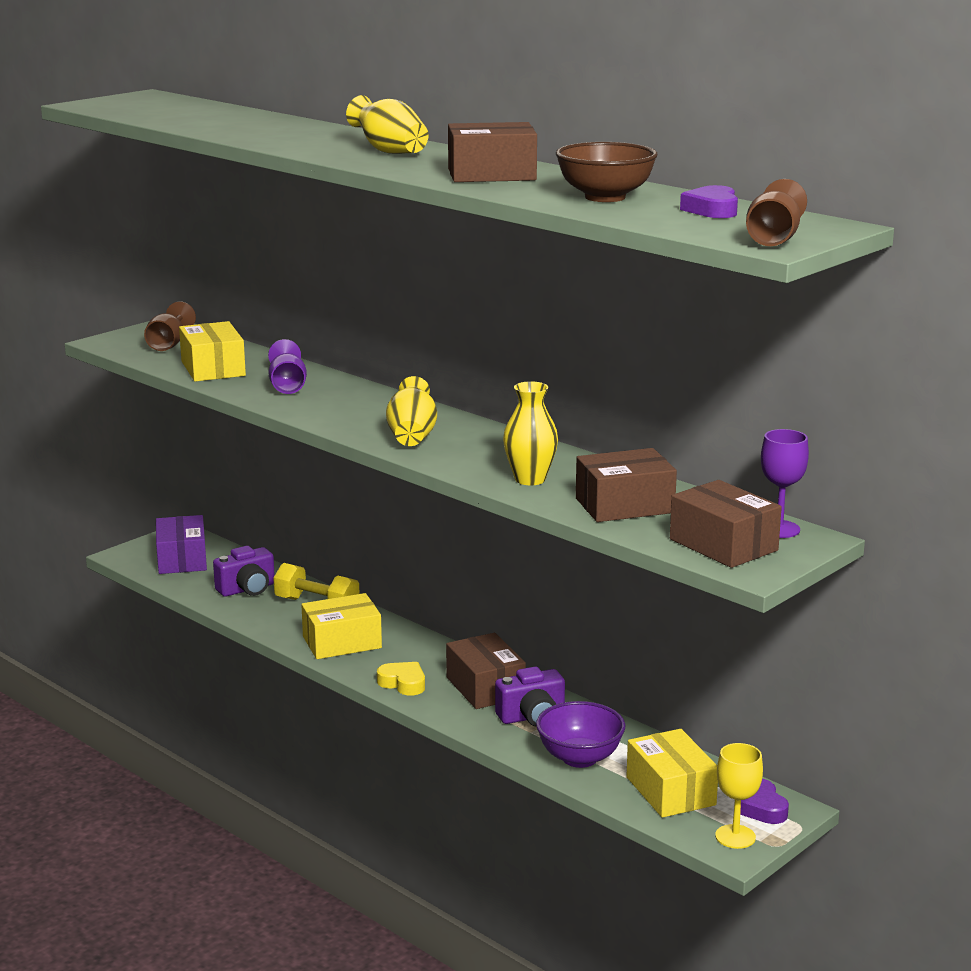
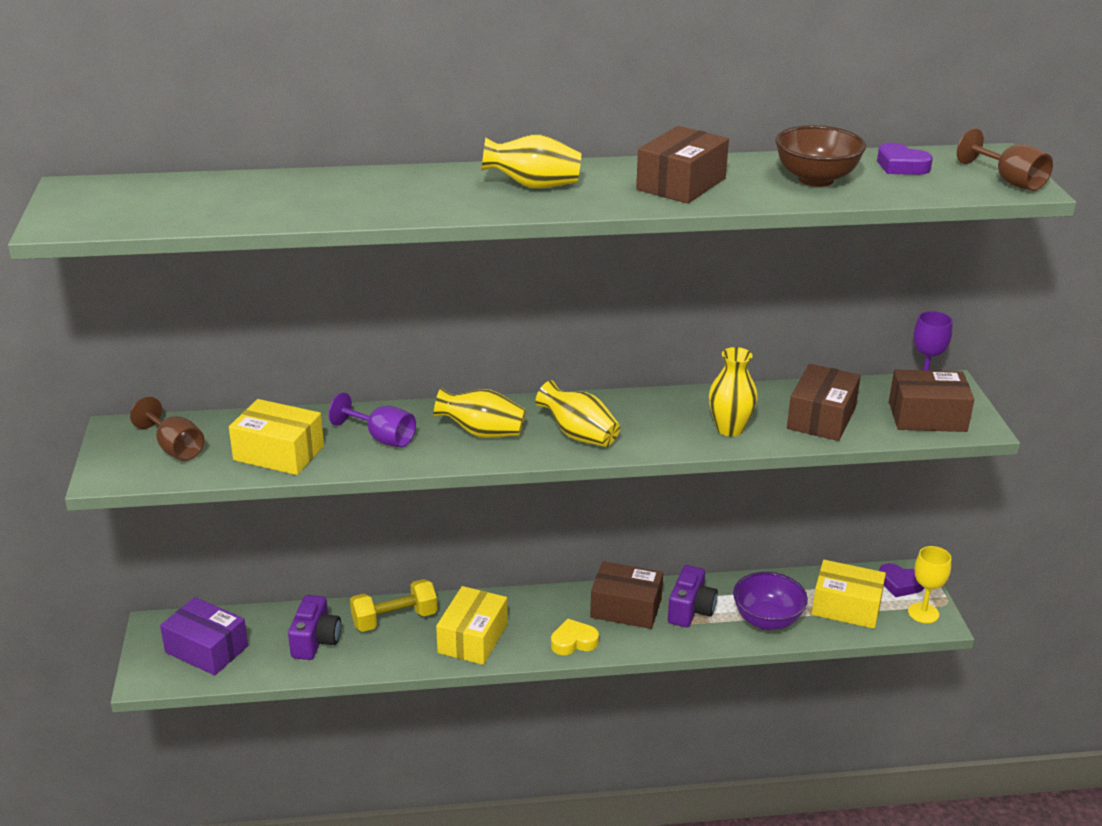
camera: 50 degrees left, 10 degrees up
(353, 409) = (482, 433): none -> yellow vase

